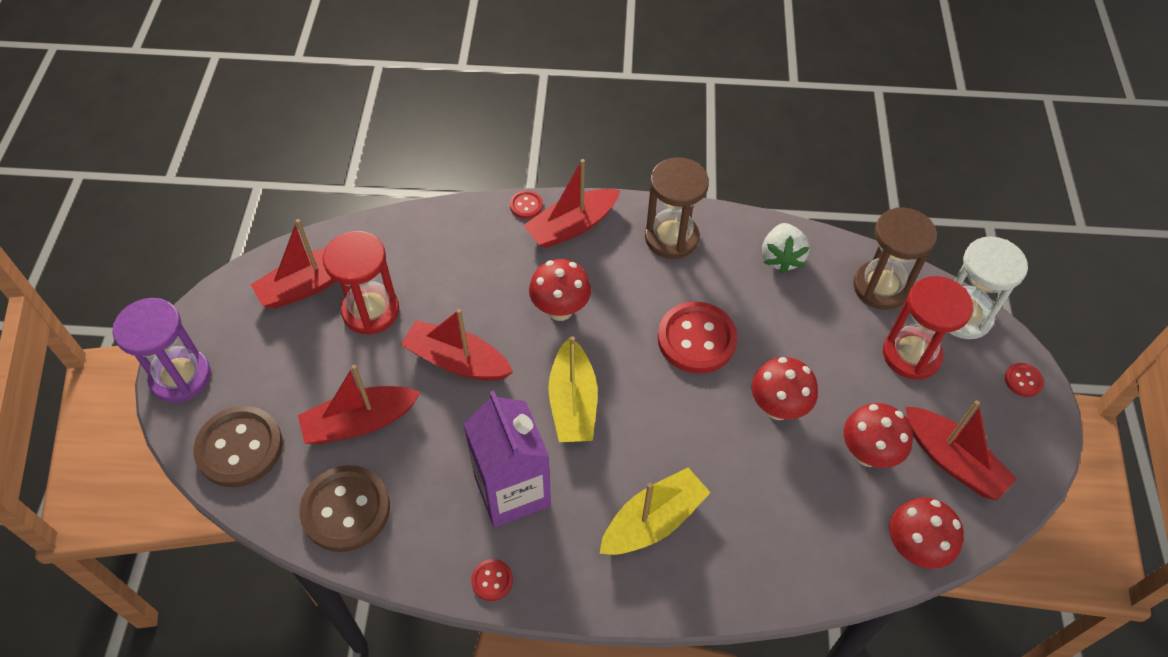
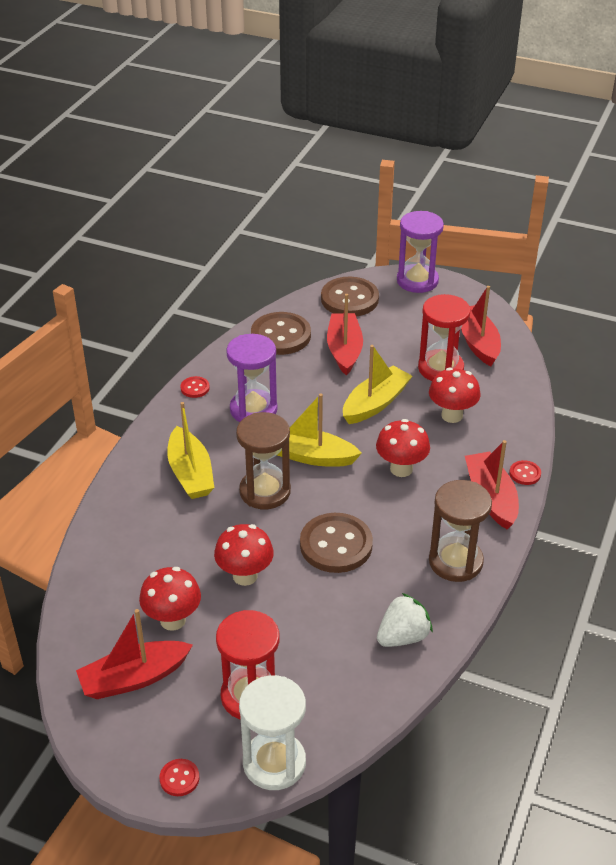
camera: 110 degrees right, 15 degrees down
(457, 361) = (375, 403): red boat -> yellow boat
(512, 491) = (253, 409): purple carton -> purple hourglass
(696, 339) = (336, 545): red button -> brown button
(781, 258) = (403, 636): white strawberry -> white strawberry turned 120 degrees clockwise
(880, 287) = (337, 705): brown hourglass -> brown hourglass (265, 491)
(913, 548) = (80, 616): red mushroom -> red mushroom (452, 415)

